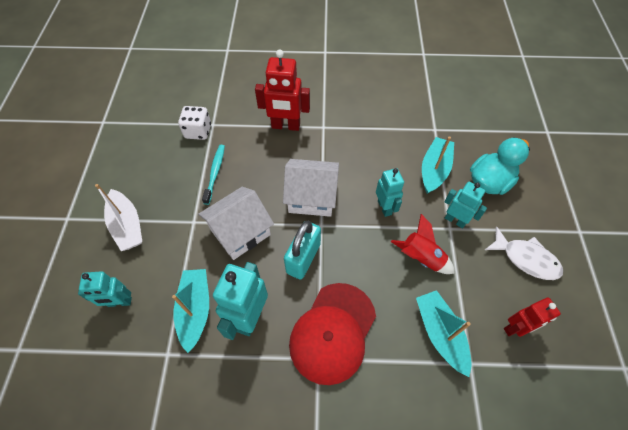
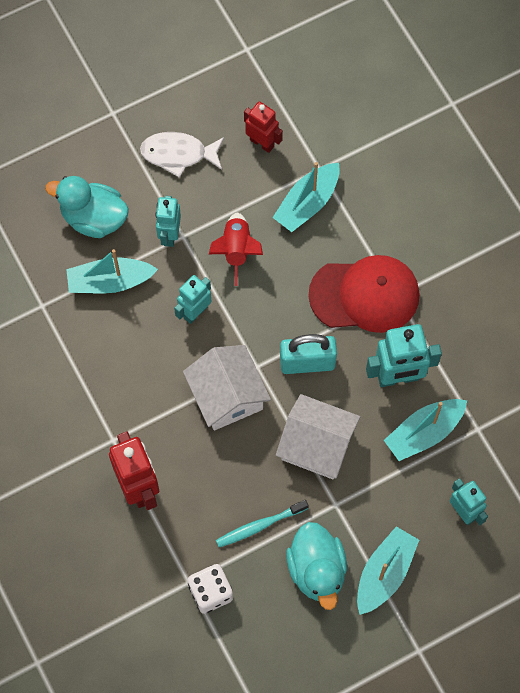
camera: 120 degrees left, 10 degrees up
(127, 225) = (384, 573): white boat -> turquoise boat
(163, 189) = (317, 570): none -> turquoise duck
(526, 259) = (178, 154): white fish -> white fish turned 90 degrees counterclockwise

